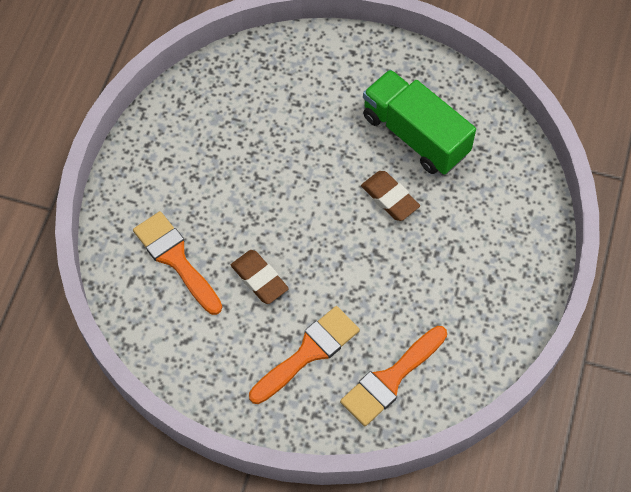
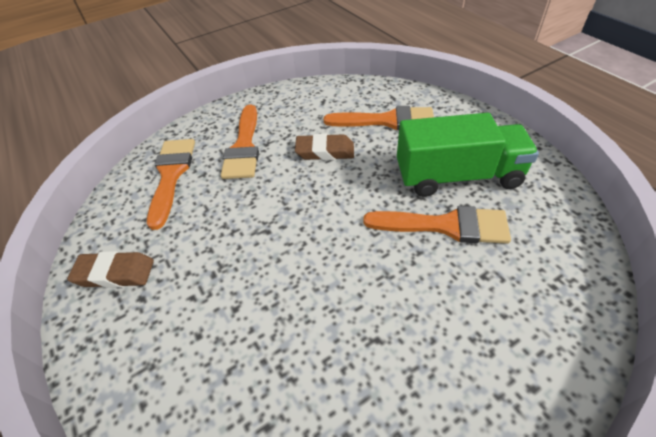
camera: 135 degrees right, 15 degrees down
(272, 144) = (445, 226): none -> orange brush
(390, 198) = (302, 278): brown eraser -> brown eraser (115, 273)
(415, 135) = (350, 361): green truck -> green truck (457, 176)

